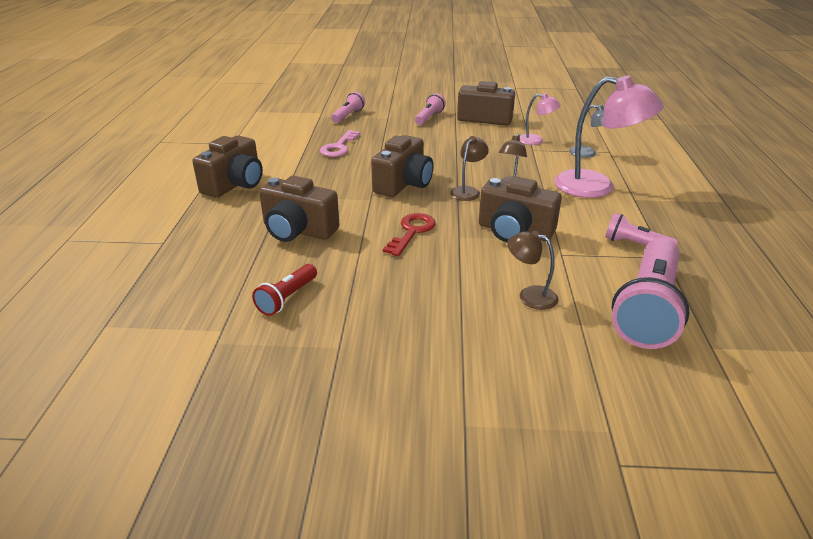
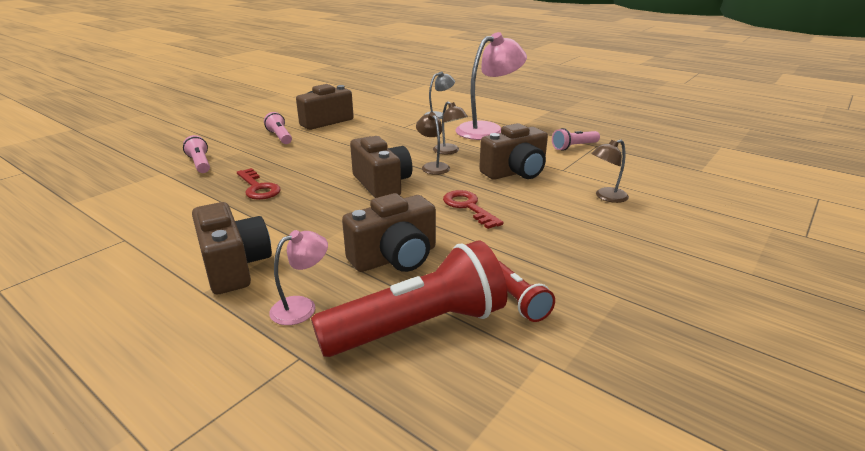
camera: 55 degrees left, 5 degrees down
(222, 269) = (419, 326): none -> red flashlight
(339, 147) = (258, 188): pink key -> red key
(536, 141) = (392, 121): pink lamp -> pink lamp (302, 307)
(648, 309) = (650, 170): pink flashlight -> none

